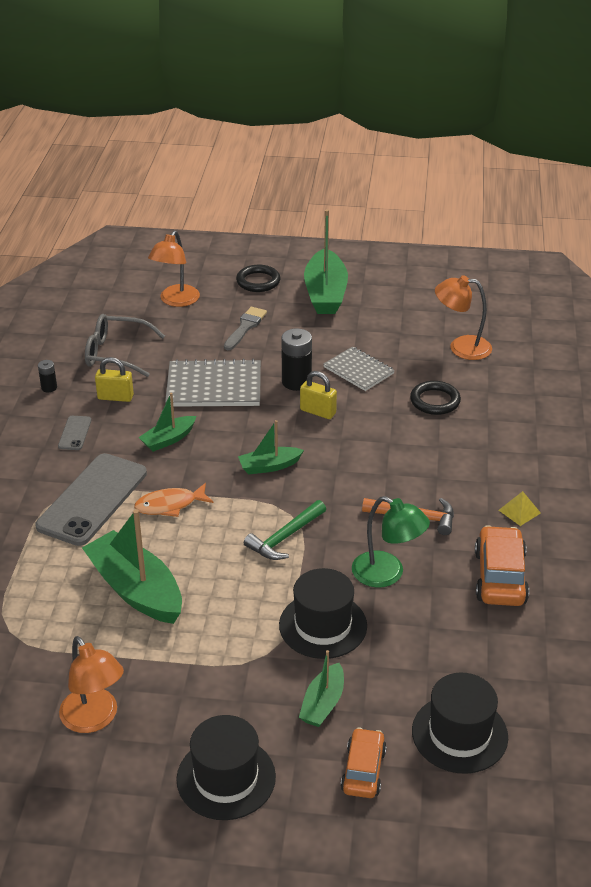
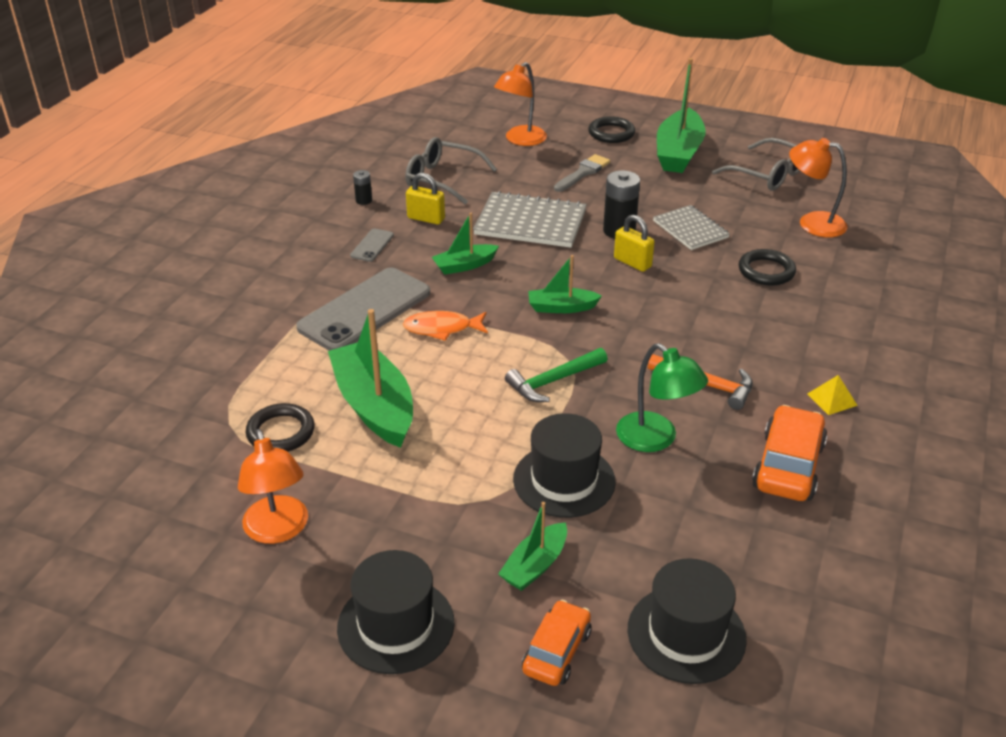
camera: 15 degrees right, 0 degrees up
(61, 630) = (281, 432): none -> black ring
(410, 304) = (768, 175): none -> grey glasses

